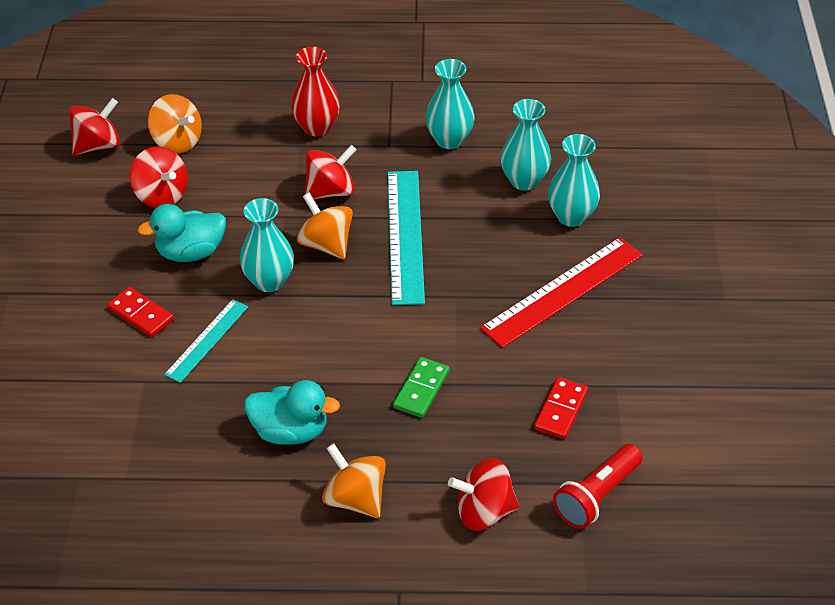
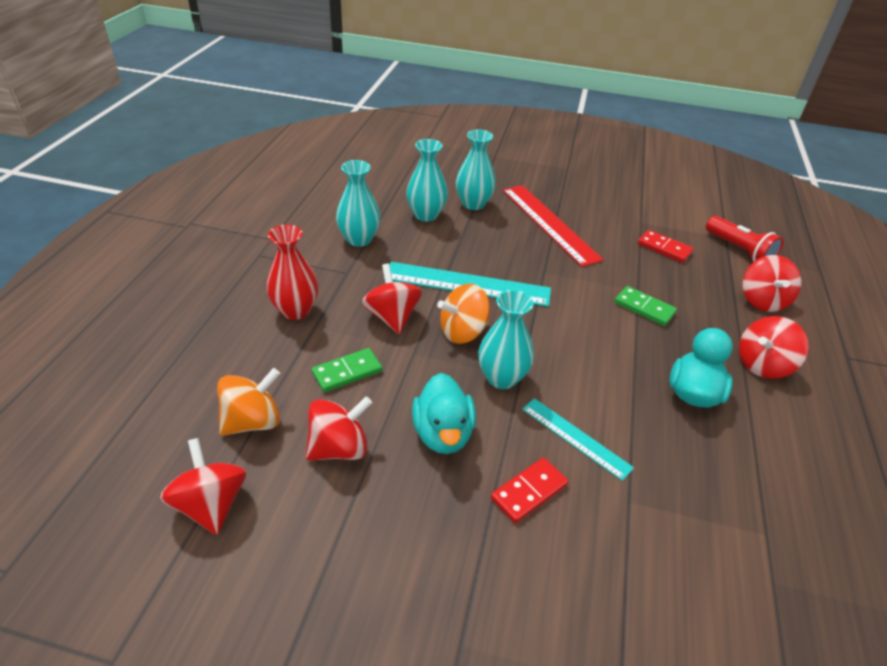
camera: 80 degrees left, 5 degrees down
(246, 179) = (347, 372): none -> green domino
(355, 498) = (762, 365): orange spinning top -> red spinning top

